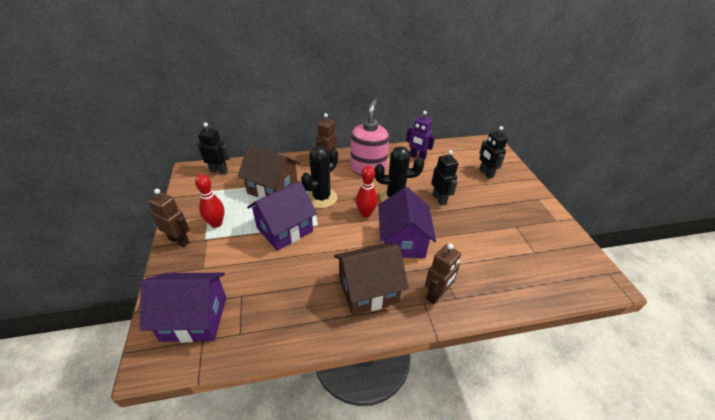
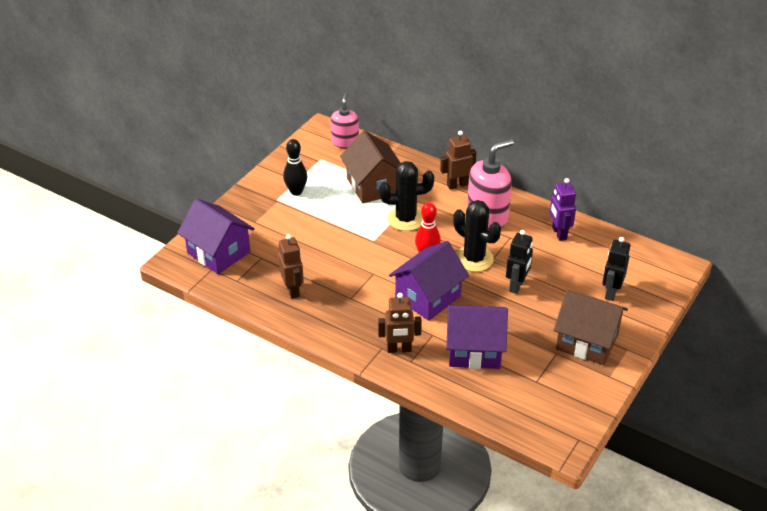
camera: 45 degrees right, 0 degrees up
(179, 240) = (257, 190): brown robot -> brown robot (293, 290)
(216, 223) = (296, 191): red bowling pin -> black bowling pin
(219, 171) = (345, 142): black robot -> pink soap dispenser
(284, 229) = (343, 228): purple house -> purple house (474, 350)
(368, 290) = (352, 312): brown house -> brown house (587, 341)

